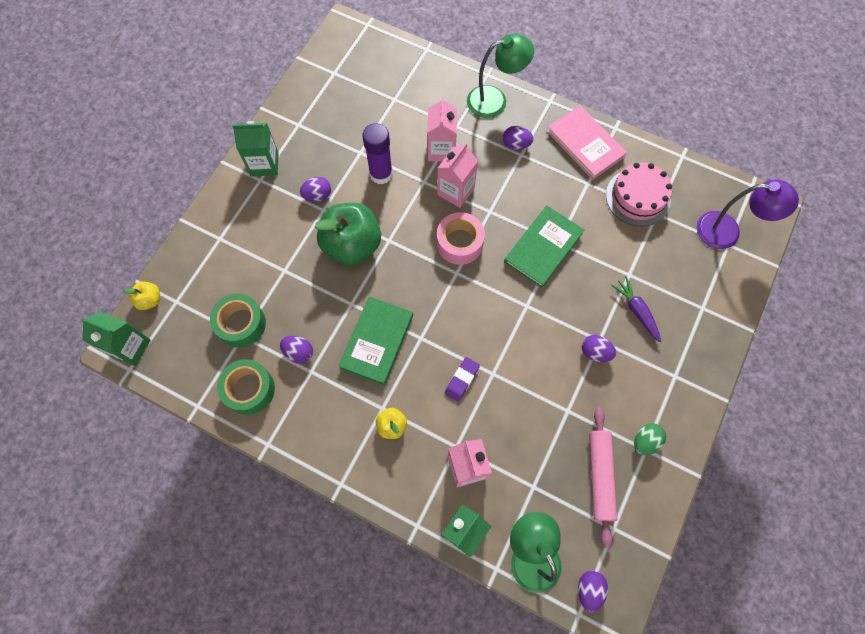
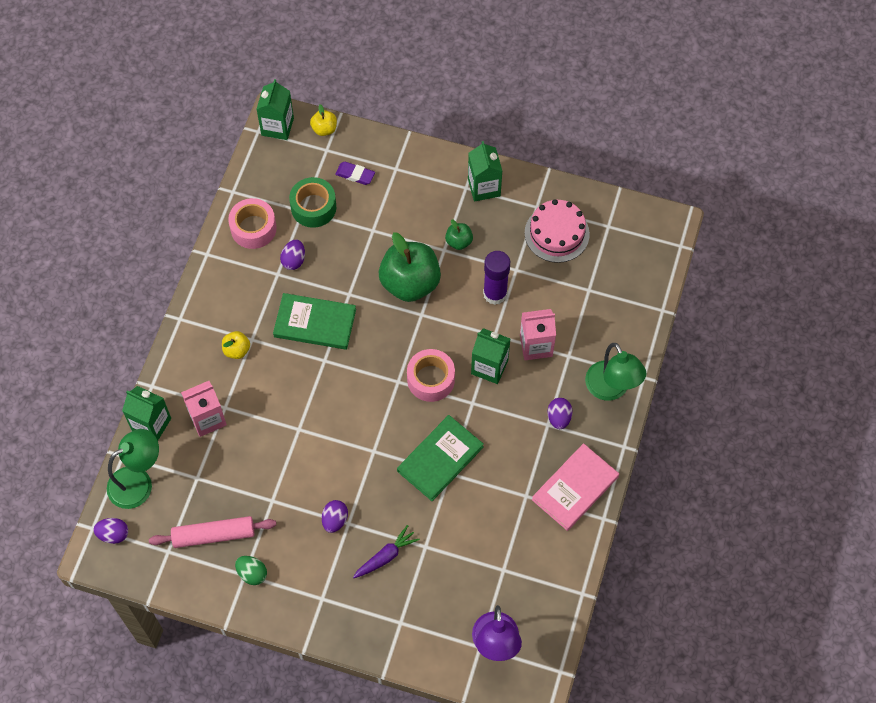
camera: 80 degrees right, 5 degrees down
(249, 389) = (253, 228): green tape -> pink tape
(317, 195) = (459, 241): purple egg -> green apple
(456, 191) = (489, 367): pink carton -> green carton
(462, 380) = (288, 402): purple eraser -> purple eraser (355, 175)
(543, 248) = (440, 459): green book -> green book turned 75 degrees counterclockwise
(638, 197) = (519, 548): pink cake -> pink cake (557, 233)

